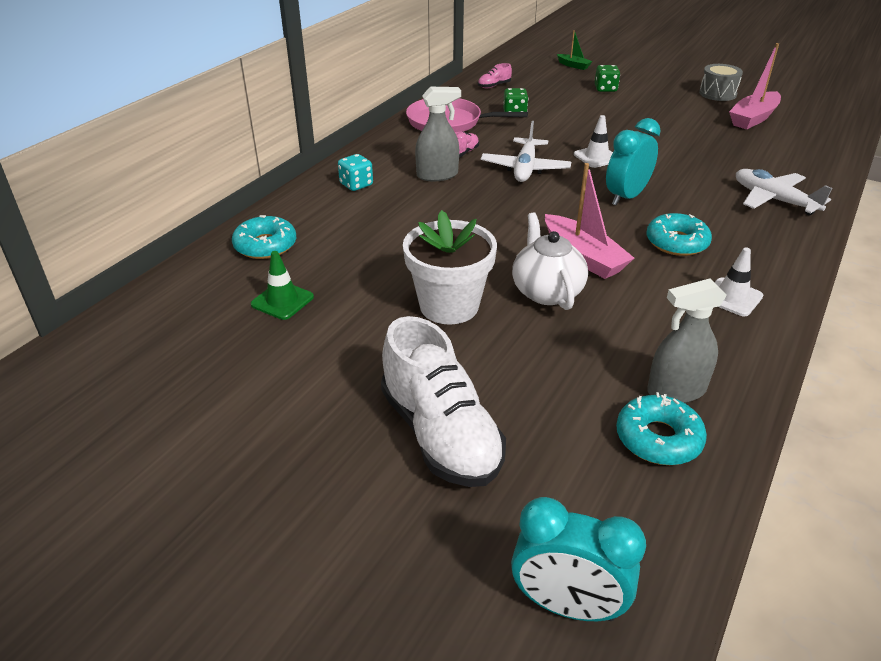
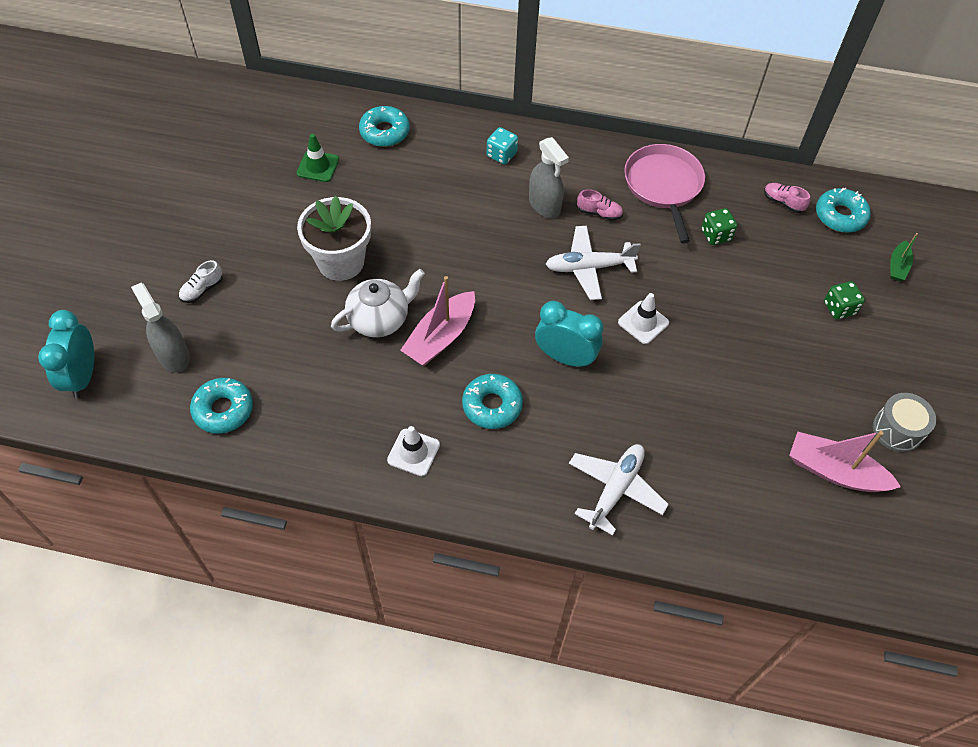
camera: 70 degrees right, 20 degrees up
(440, 434) = (202, 289): white shoe -> white shoe, size x0.42
(518, 72) = (840, 216): none -> turquoise donut
(676, 390) = (277, 417): grey spray bottle -> grey spray bottle (173, 356)

